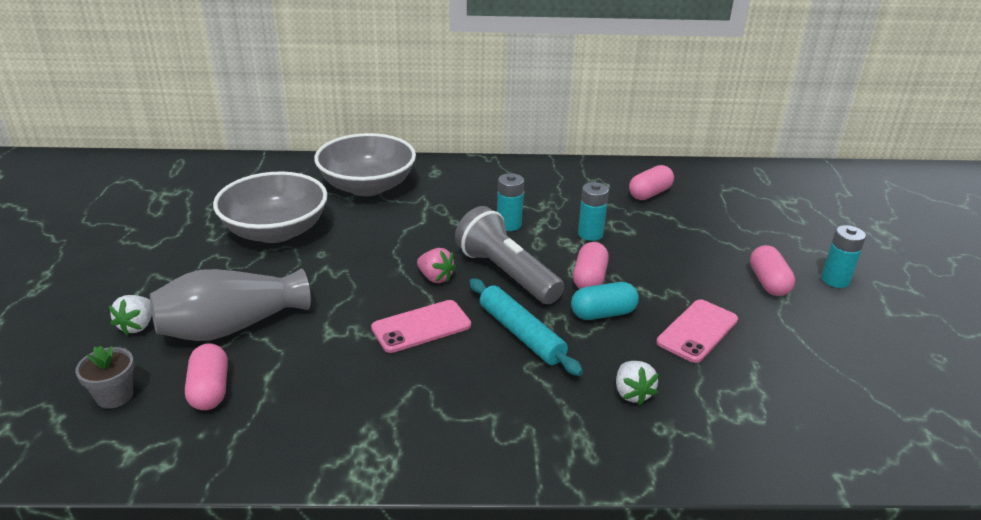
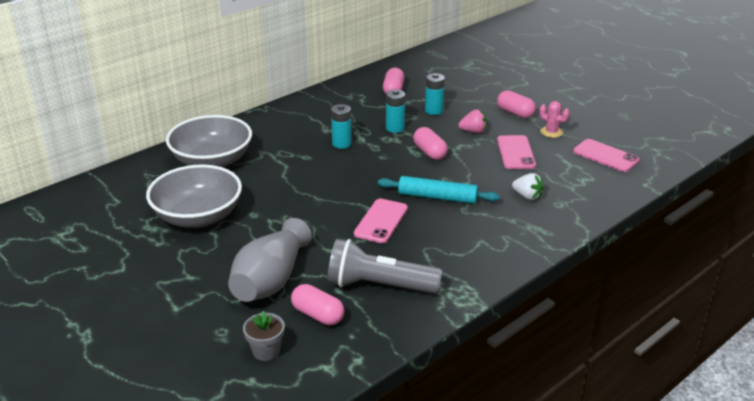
camera: 40 degrees left, 0 degrees up
(137, 326) = (207, 313): white strawberry -> none
(435, 278) = (347, 193): pink strawberry -> pink strawberry (473, 131)
(506, 274) = (382, 171): grey flashlight -> grey flashlight (379, 286)
(603, 313) = (462, 166): turquoise capsule -> none
(786, 329) = (551, 132): none -> pink cactus
(827, 401) = (605, 156): none -> pink phone
(835, 280) = (541, 97): turquoise battery -> turquoise battery (434, 111)

